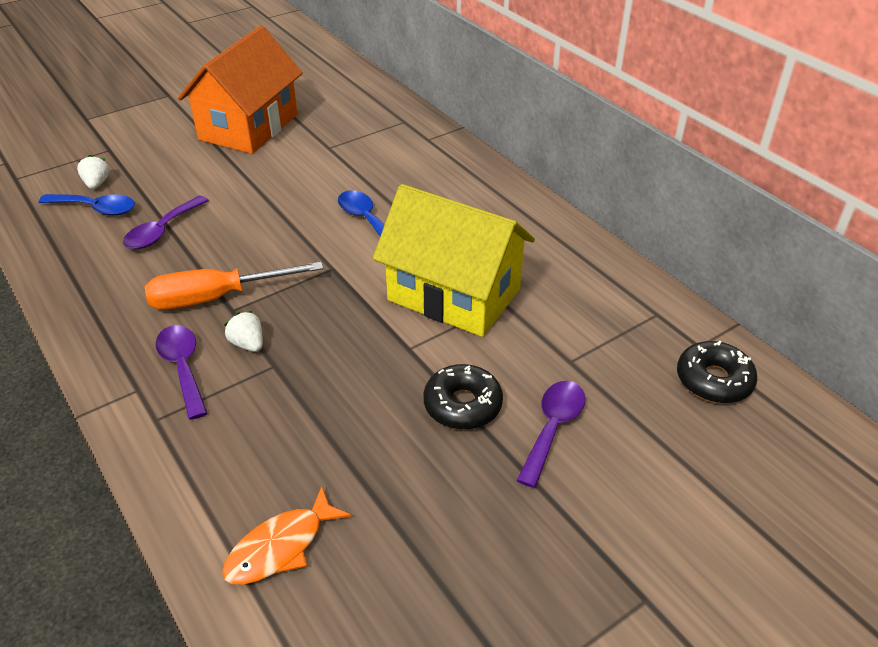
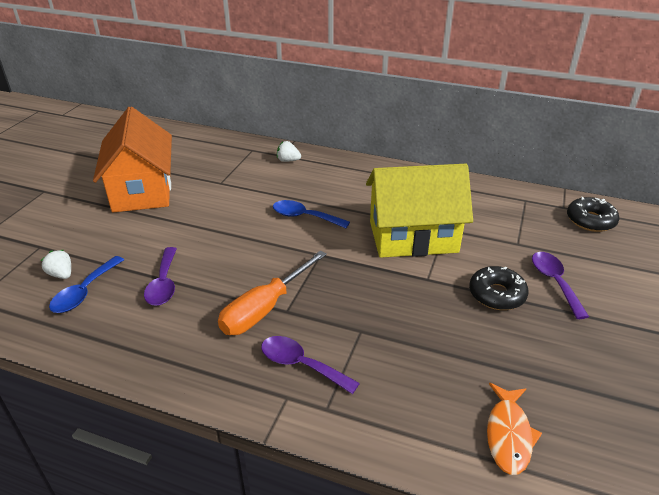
camera: 35 degrees left, 5 degrees down
(96, 208) = (85, 292): blue spoon -> blue spoon turned 135 degrees clockwise
(248, 344) = (326, 326): white strawberry -> white strawberry (288, 160)

